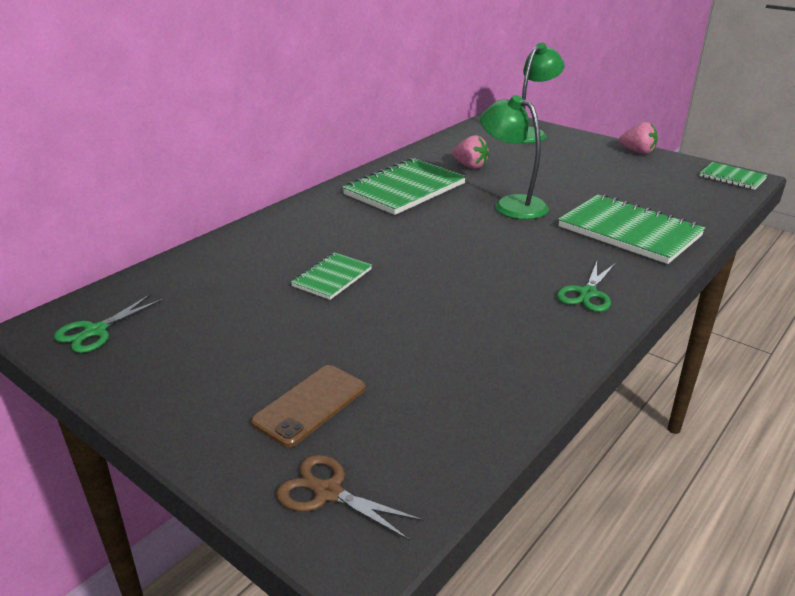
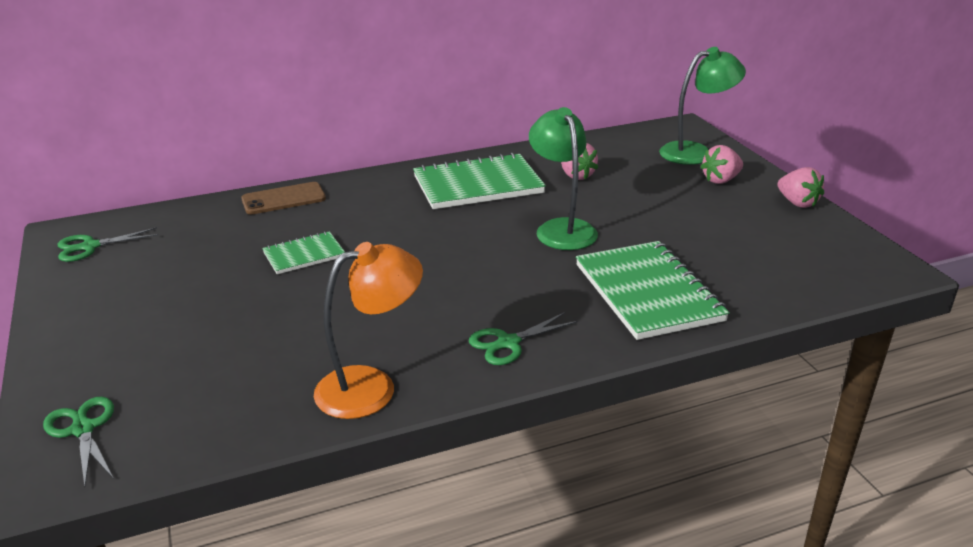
camera: 30 degrees right, 0 degrees up
(310, 405) = (154, 358): brown phone -> brown phone (283, 199)
(328, 492) = (83, 429): brown scissors -> green scissors
(534, 359) = (371, 387): none -> orange lamp
(571, 148) = (721, 180): none -> pink strawberry
(732, 178) = (876, 264): green notebook -> none

